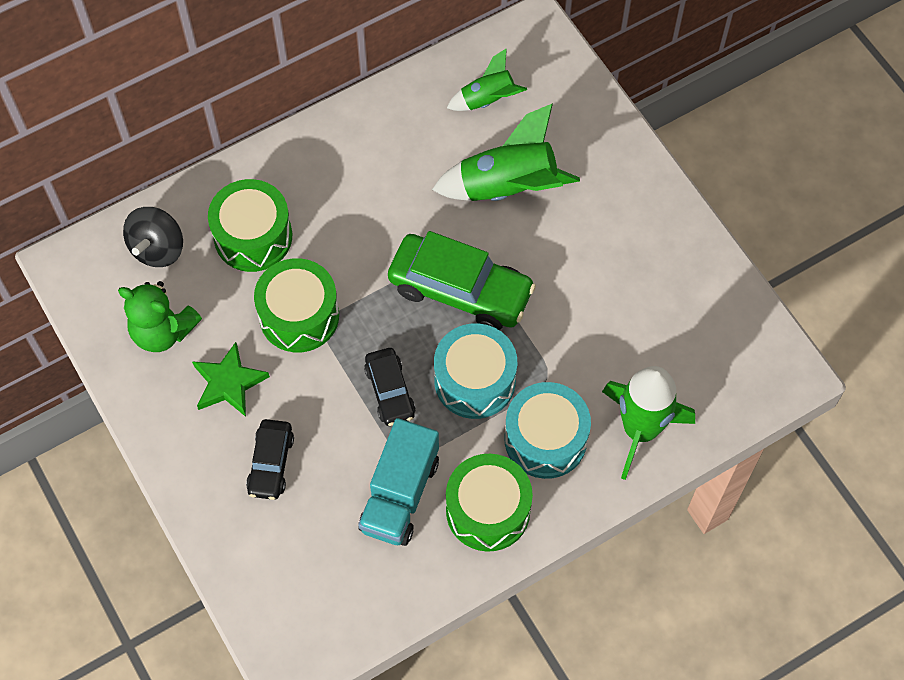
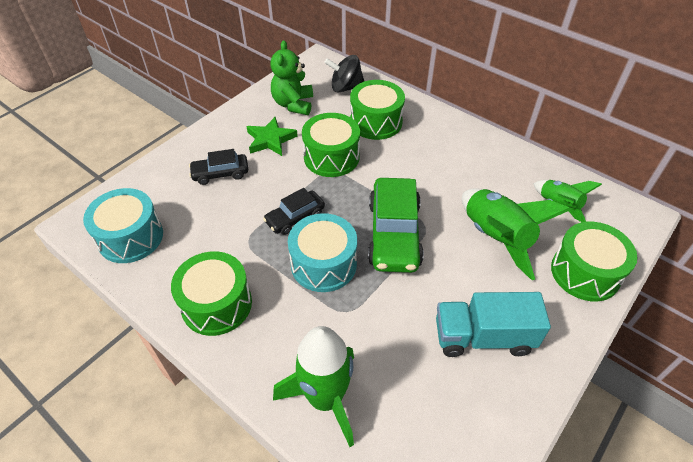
camera: 70 degrees right, 15 degrees down
(399, 494) = (216, 246): turquoise truck -> turquoise truck (483, 337)
(545, 439) = (291, 326): turquoise drum -> turquoise drum (130, 237)
(586, 126) = (585, 272): none -> green drum

